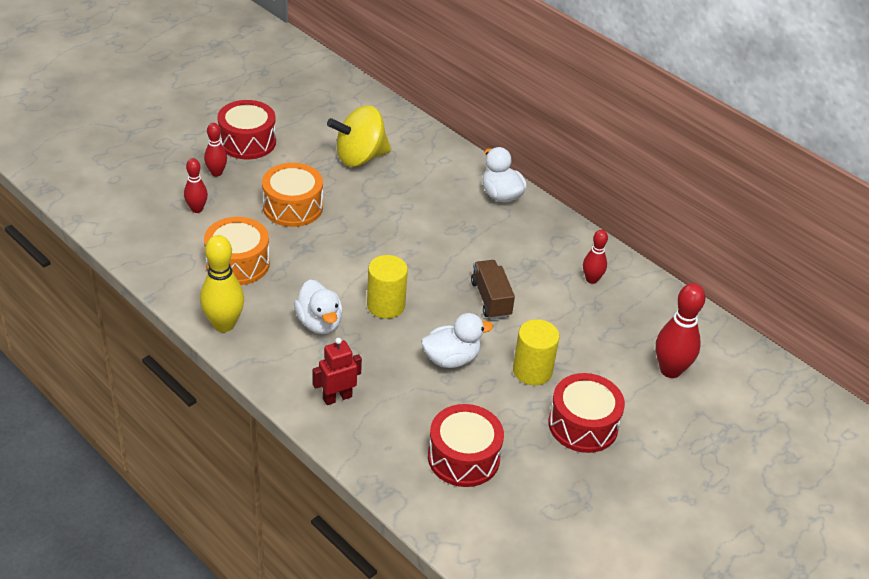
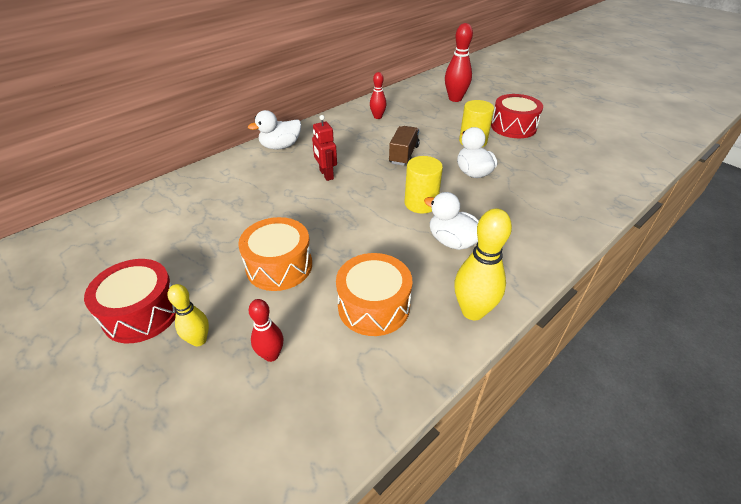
camera: 85 degrees left, 0 degrees up
(216, 173) = (199, 340): red bowling pin -> yellow bowling pin
(319, 323) = (452, 241): white duck -> white duck turned 120 degrees counterclockwise
(337, 397) = (539, 229): red robot -> red robot (326, 175)
(360, 157) = (206, 220): yellow spinning top -> none
(463, 457) = (566, 170): red drum -> none
(491, 299) = (404, 154): brown truck -> brown truck turned 120 degrees clockwise

